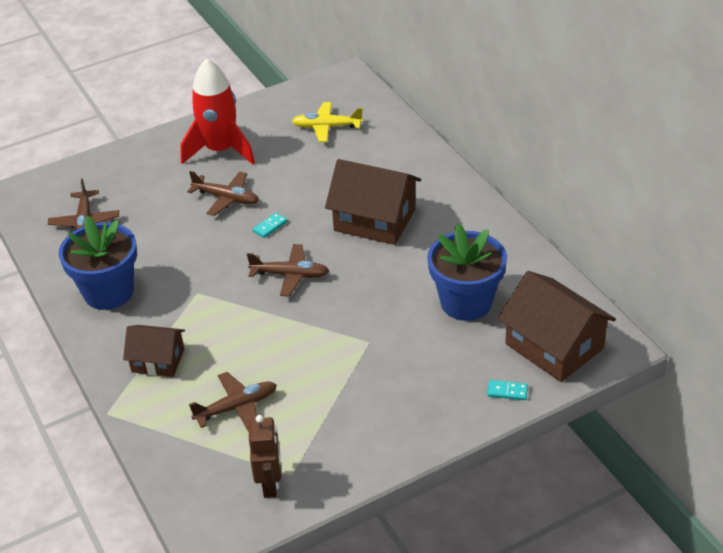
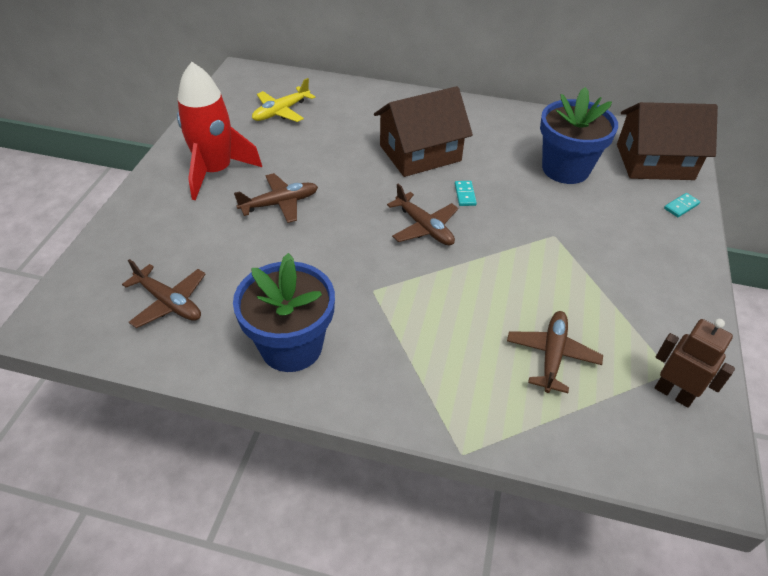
camera: 50 degrees left, 5 degrees up
(158, 360) = (430, 370): brown house -> none
(270, 226) = (350, 203): turquoise domino -> turquoise domino (465, 194)
(290, 275) = (424, 227): brown plane -> brown plane turned 90 degrees clockwise

